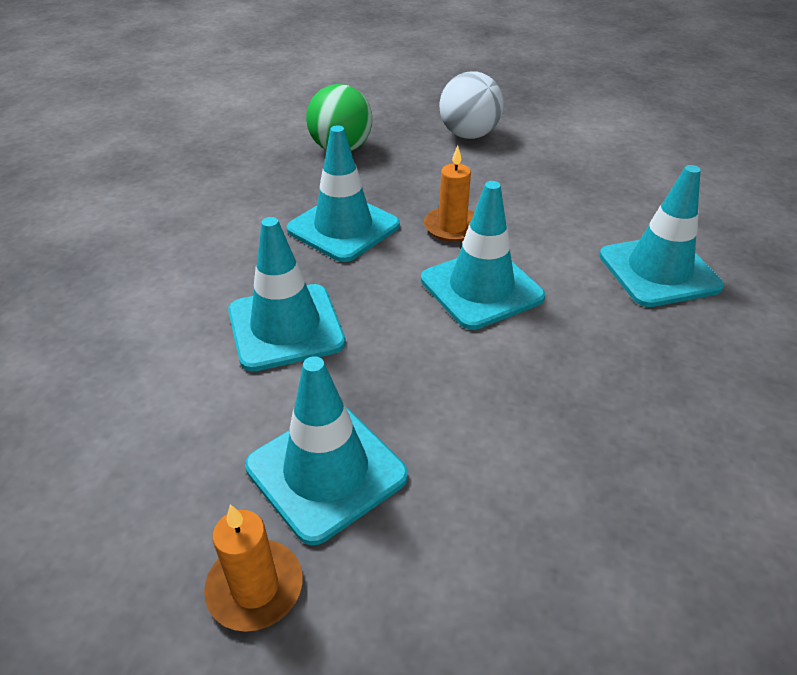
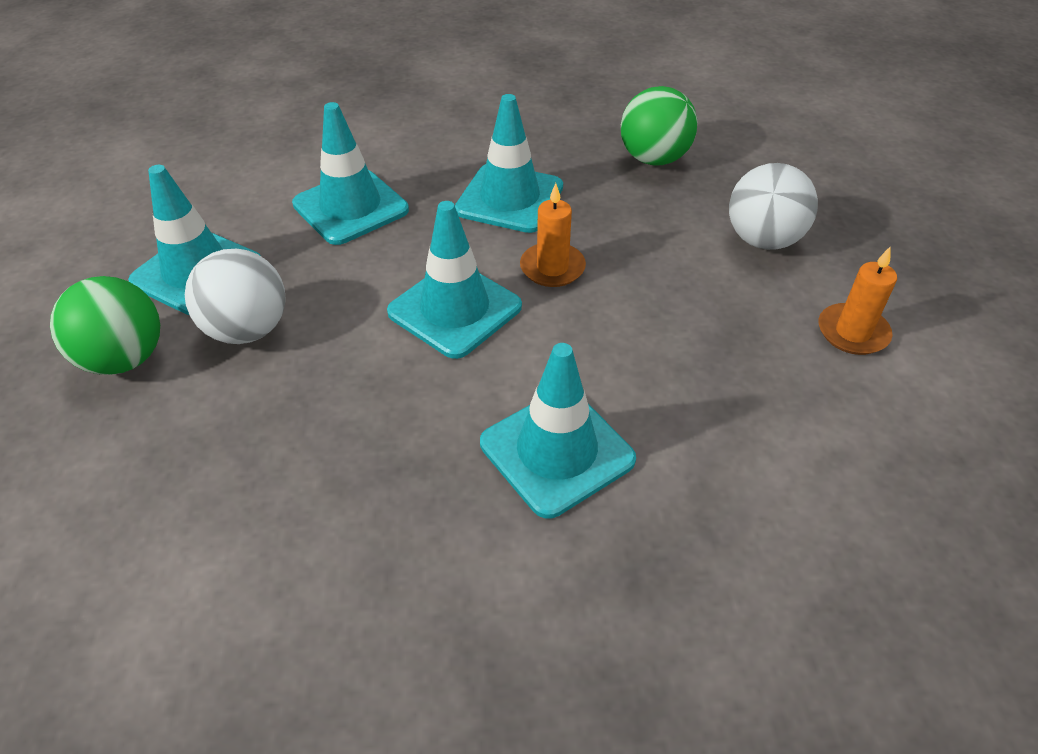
camera: 70 degrees right, 5 degrees up
(255, 588) = (95, 268): orange candle -> orange candle (852, 332)
(452, 434) = (248, 330): none -> white ball
(459, 557) = (124, 359): none -> green ball

